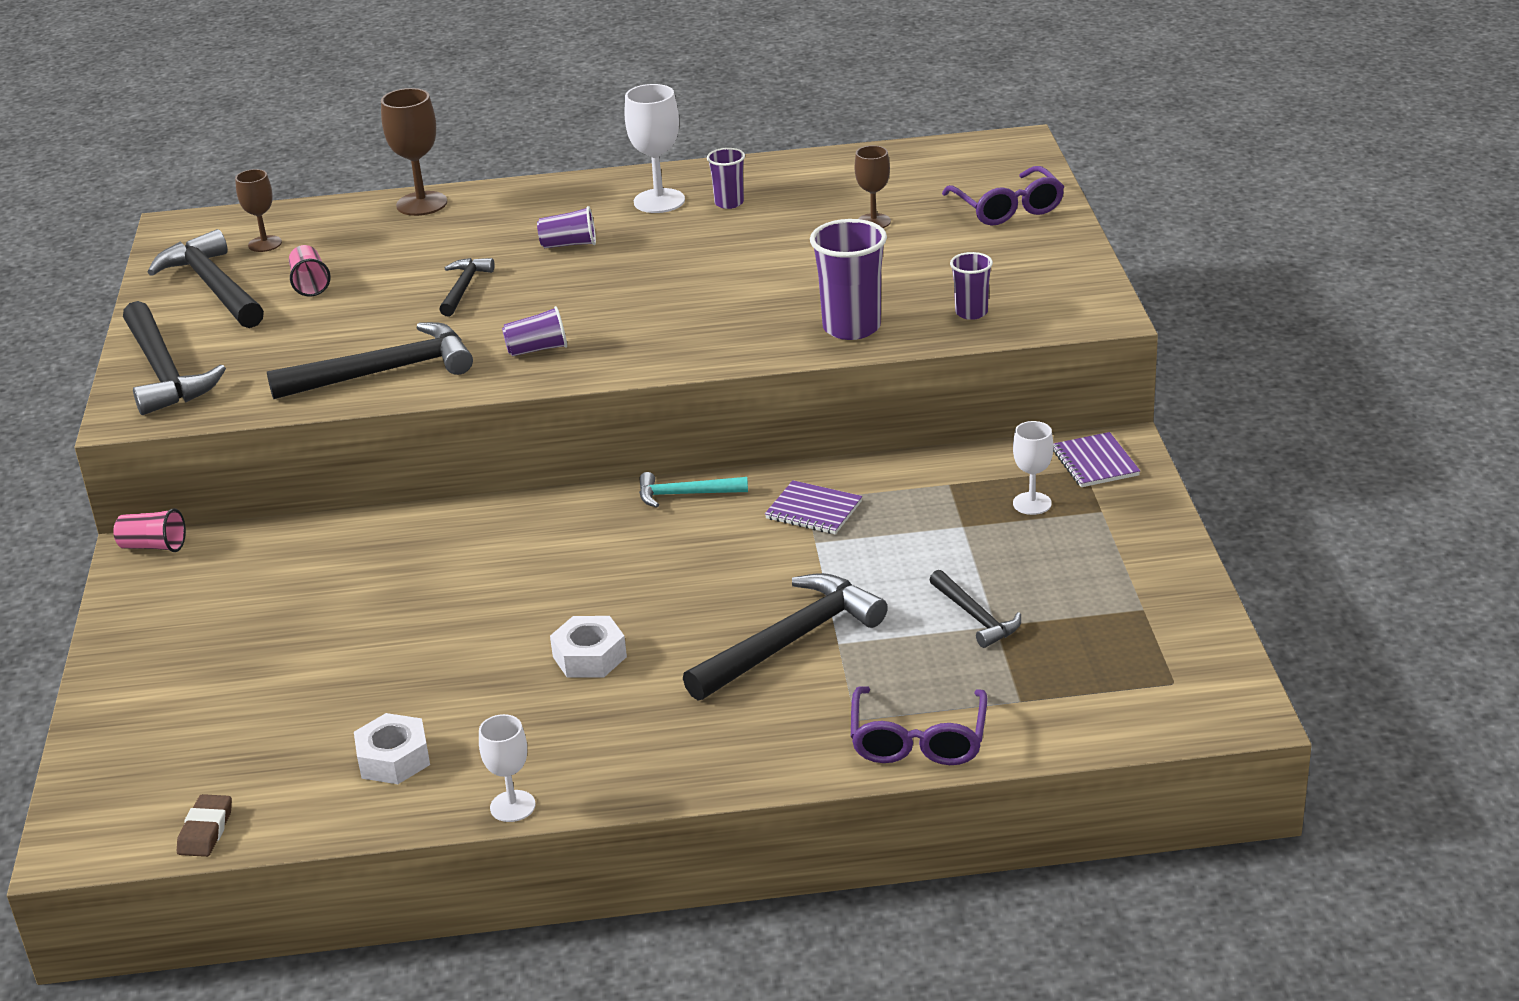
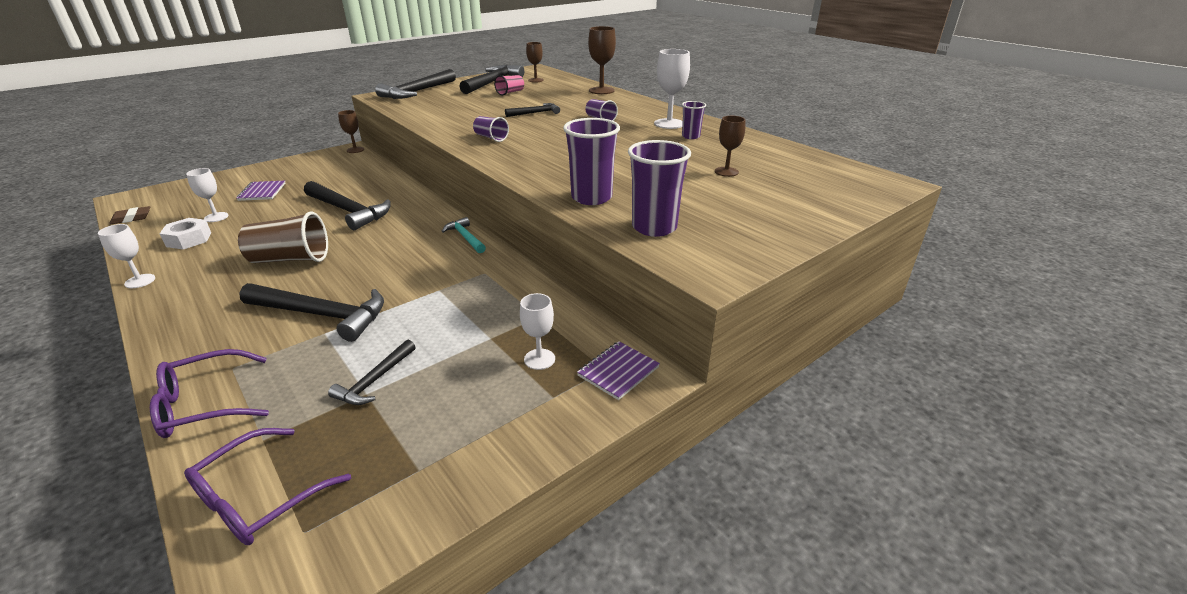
camera: 55 degrees right, 0 degrees up
(153, 546) = (355, 150): pink cup -> brown goblet
(322, 728) = (216, 217): none -> white goblet
(385, 372) = (445, 119): black hammer -> black hammer (348, 211)
(589, 656) = (290, 259): white nut -> brown cup
(813, 510) = (474, 278): purple notebook -> purple notebook (262, 192)
(971, 312) = (654, 227): purple cup -> purple cup, size x1.78
(1007, 208) = (808, 203): purple glasses -> purple glasses (259, 498)

